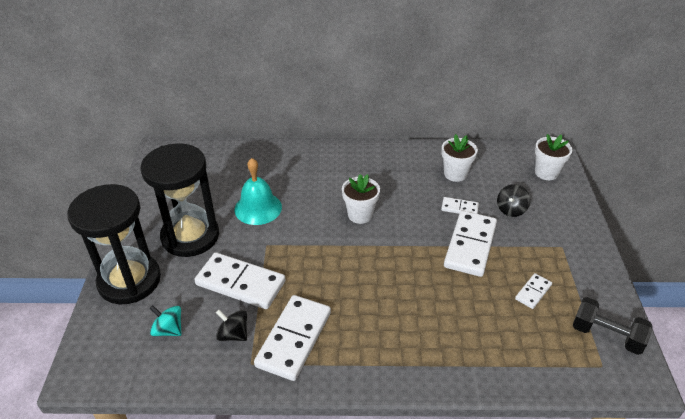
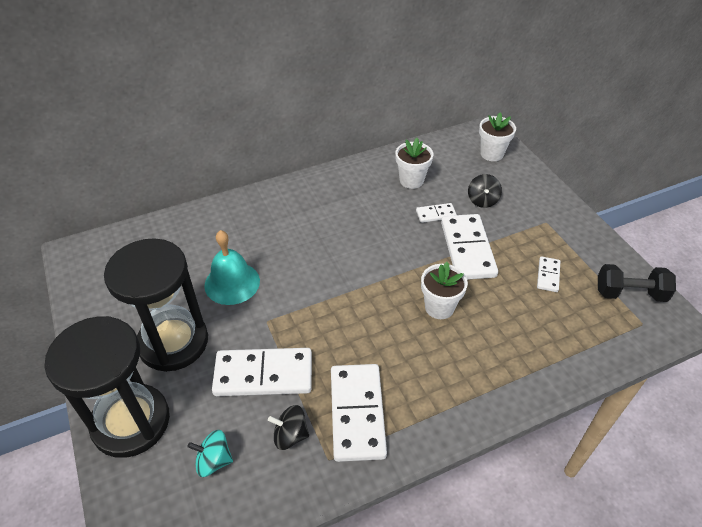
camera: 25 degrees left, 5 degrees up
(360, 215) = (344, 254): white flower pot -> white flower pot (439, 307)

